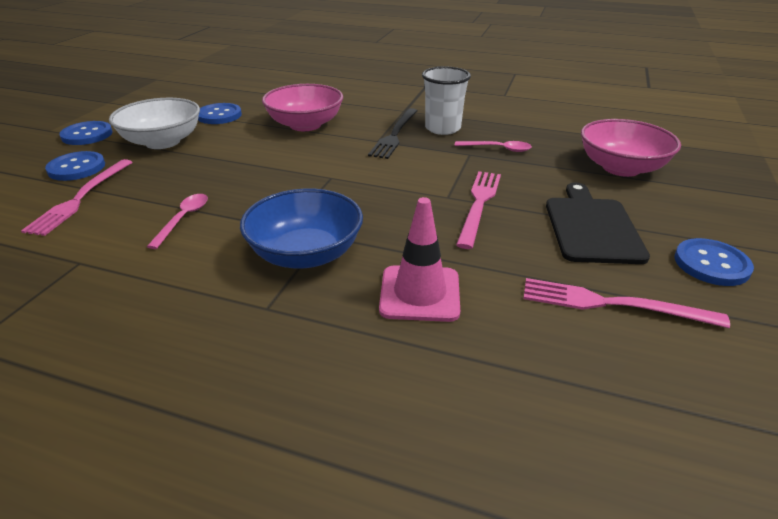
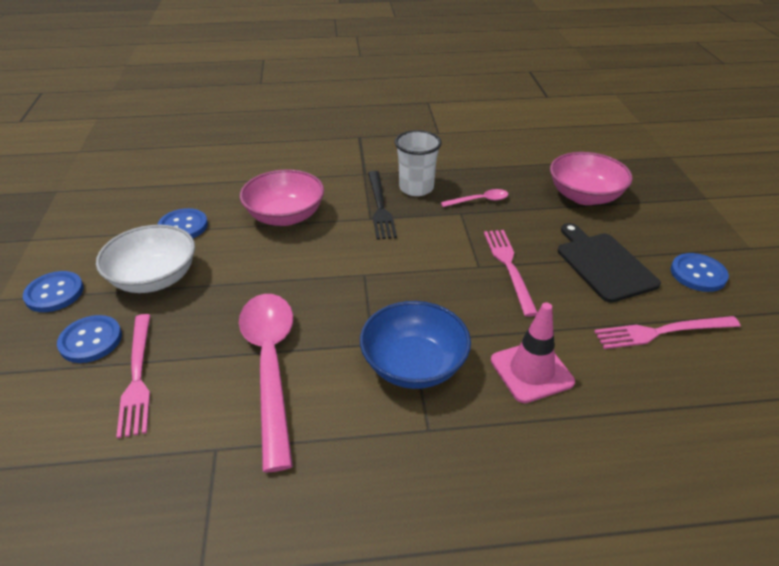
camera: 25 degrees left, 5 degrees up
(183, 219) = (270, 366): pink spoon -> pink spoon, size x2.26

